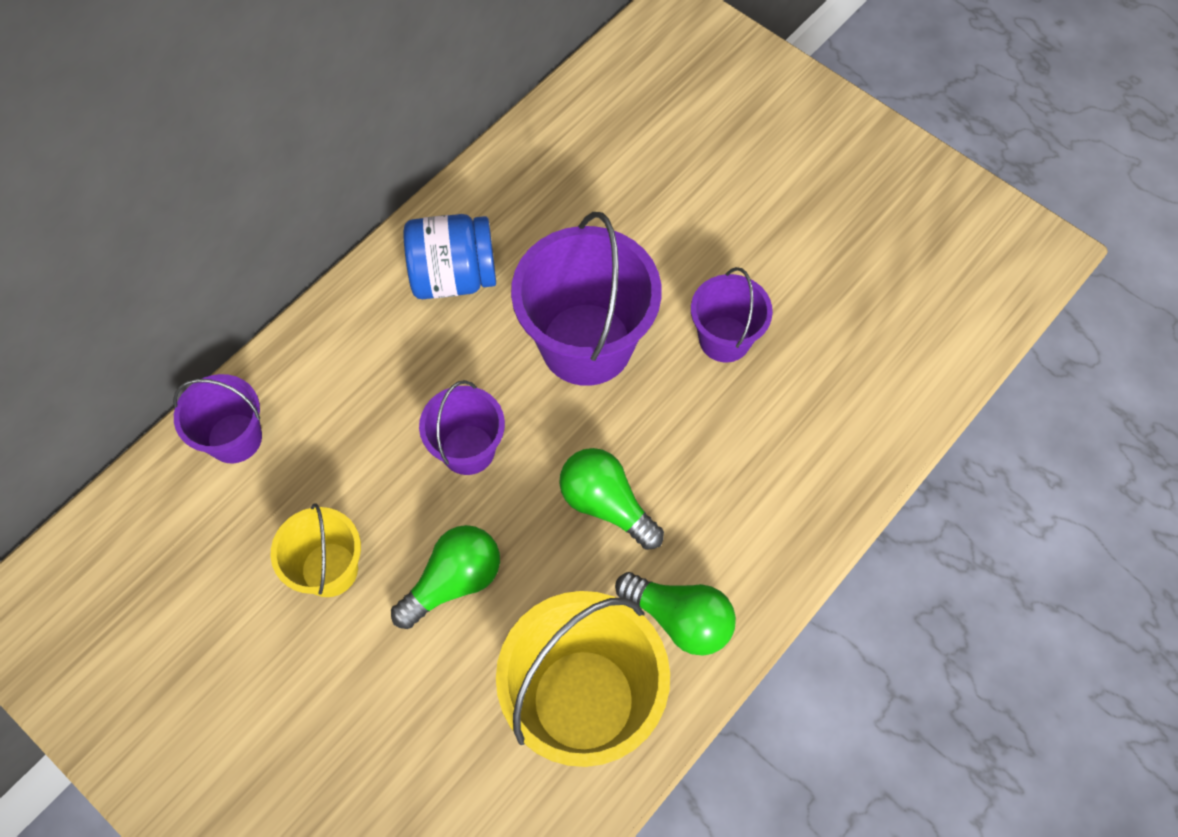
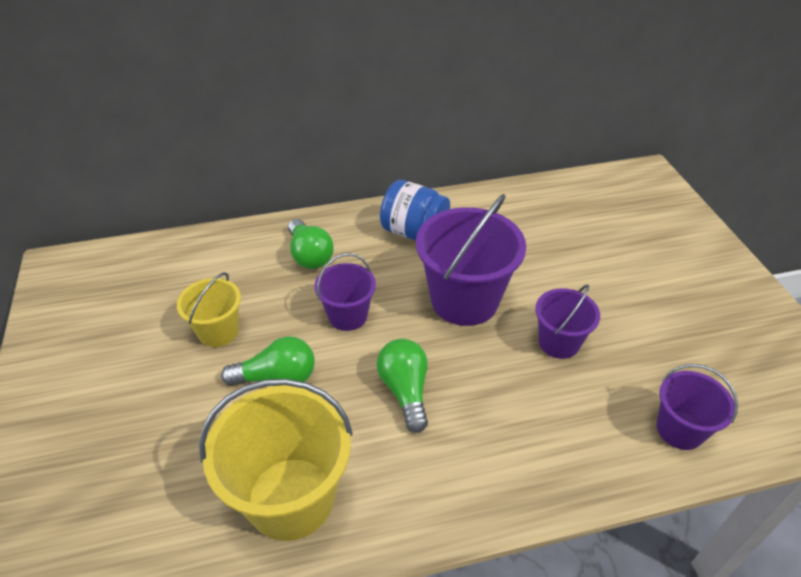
camera: 35 degrees right, 20 degrees down
(234, 438) = (234, 246): purple bucket -> purple bucket (679, 430)
(680, 619) = (398, 489): green light bulb -> green light bulb (310, 255)

